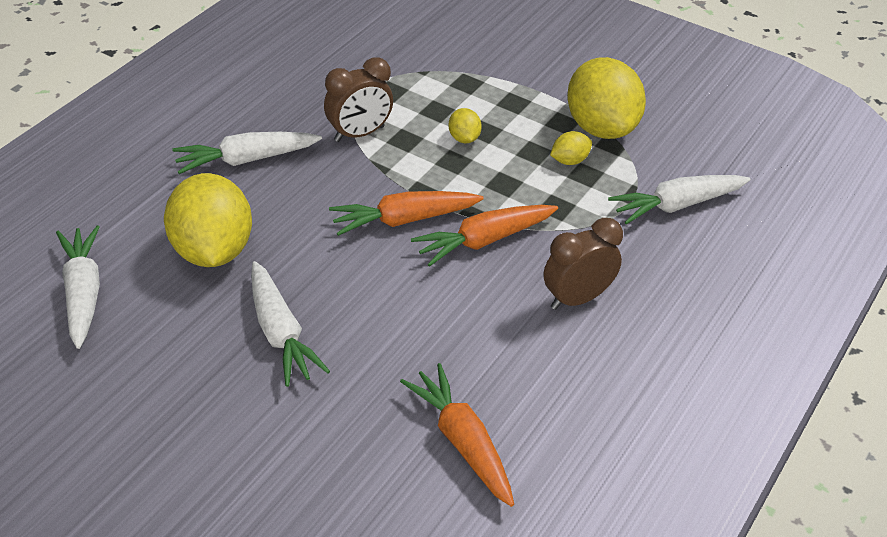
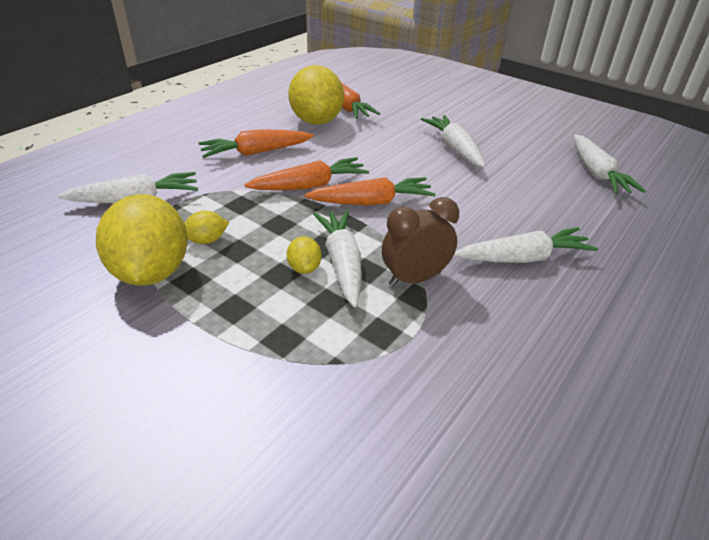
camera: 175 degrees left, 5 degrees down
(212, 251) = (519, 191): yellow lemon -> yellow lemon (316, 121)
(429, 146) = (342, 262): none -> white carrot
(577, 298) = (255, 152): brown clock -> orange carrot

